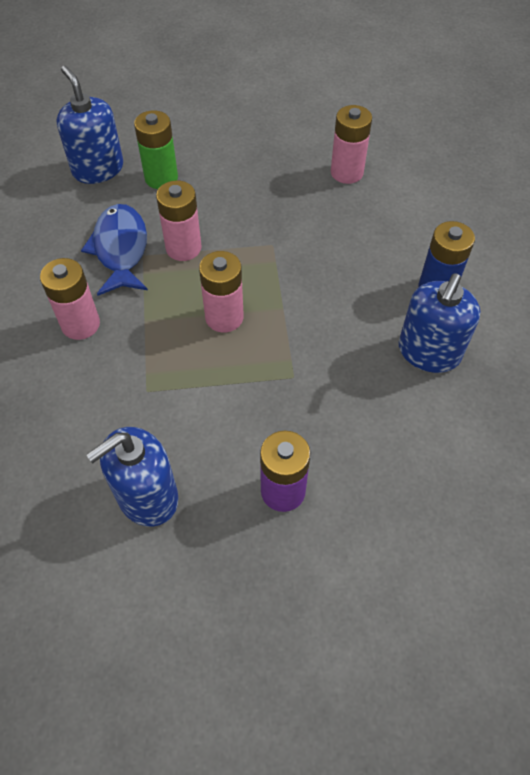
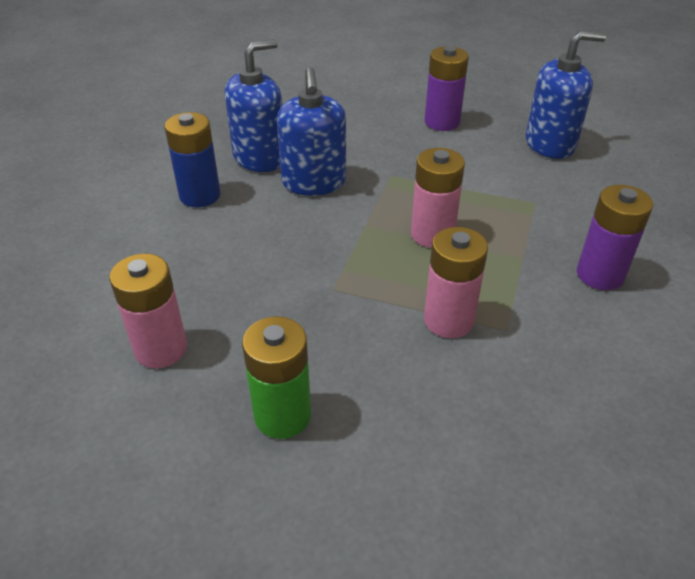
camera: 155 degrees left, 15 degrees down
(80, 324) = (600, 275): pink battery -> purple battery
(98, 169) = (552, 509): blue soap dispenser -> blue soap dispenser (314, 182)
(121, 249) = (536, 346): blue fish -> none
(161, 178) = (442, 445): green battery -> green battery (282, 415)

